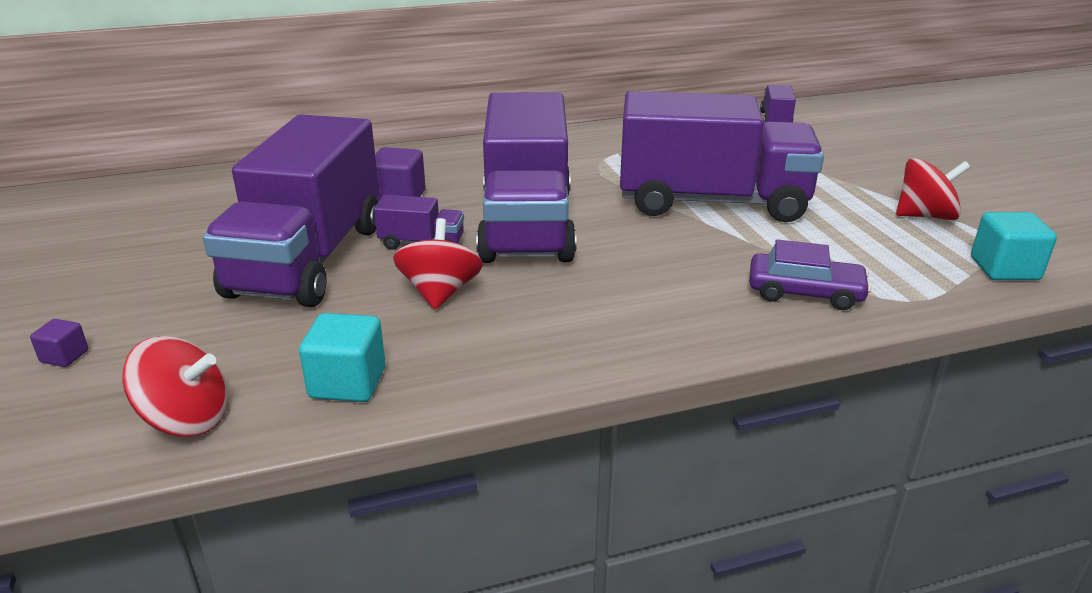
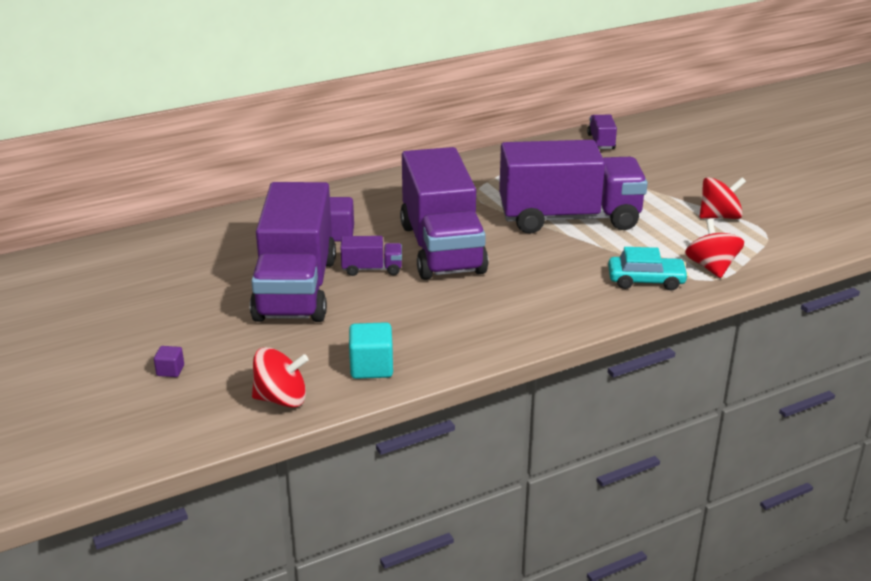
camera: 10 degrees left, 0 degrees up
(440, 292) = (402, 303): red spinning top -> red spinning top (711, 267)
(805, 292) = (646, 280): purple car -> turquoise car
(1004, 269) = (772, 252): turquoise cube -> none

